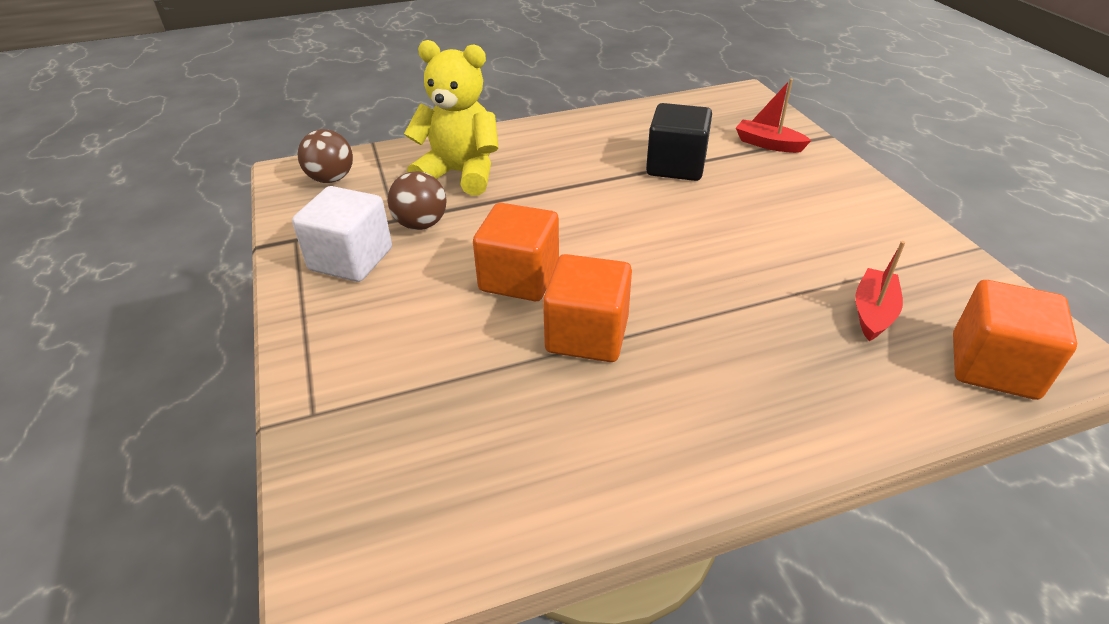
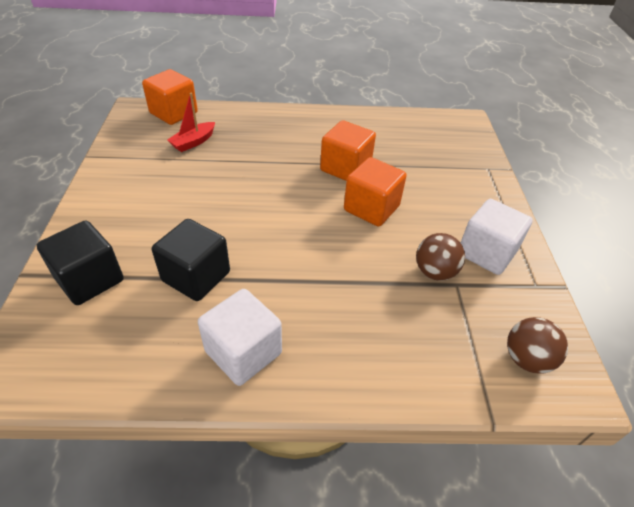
camera: 165 degrees left, 5 degrees up
(460, 174) = (395, 326): yellow teddy bear -> none
(588, 135) = (243, 352): none -> white cube
(768, 144) = (90, 279): red boat -> black cube

